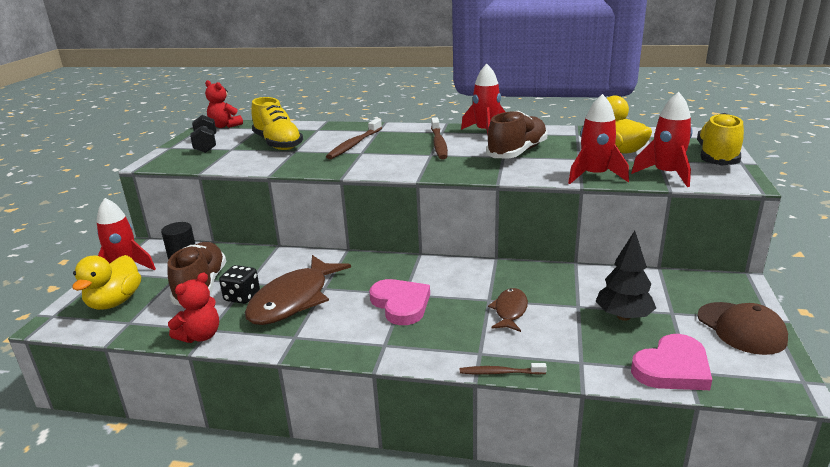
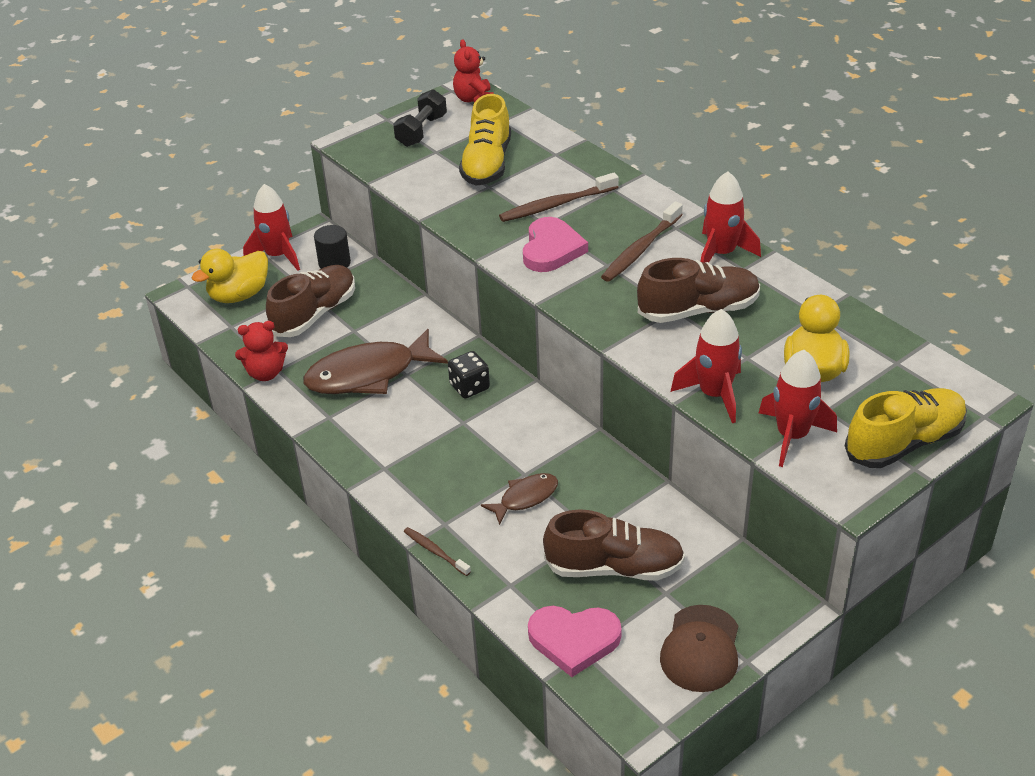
camera: 40 degrees right, 15 degrees up
(242, 297) = (333, 346): black dice -> black dice (469, 387)
(401, 304) = (445, 433): pink heart -> pink heart (551, 249)
(623, 316) = (614, 567): black tree -> brown shoe

